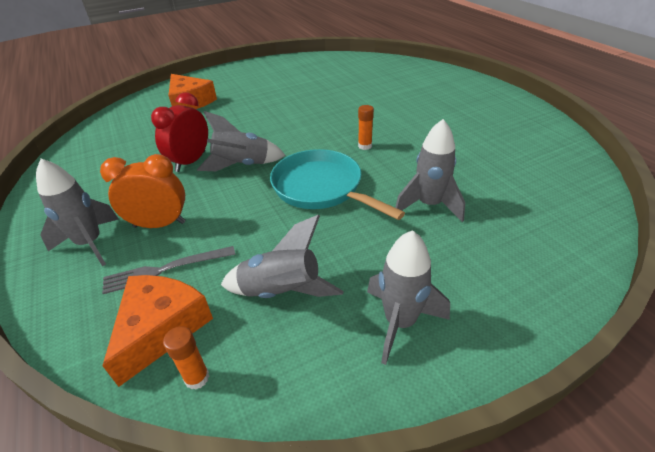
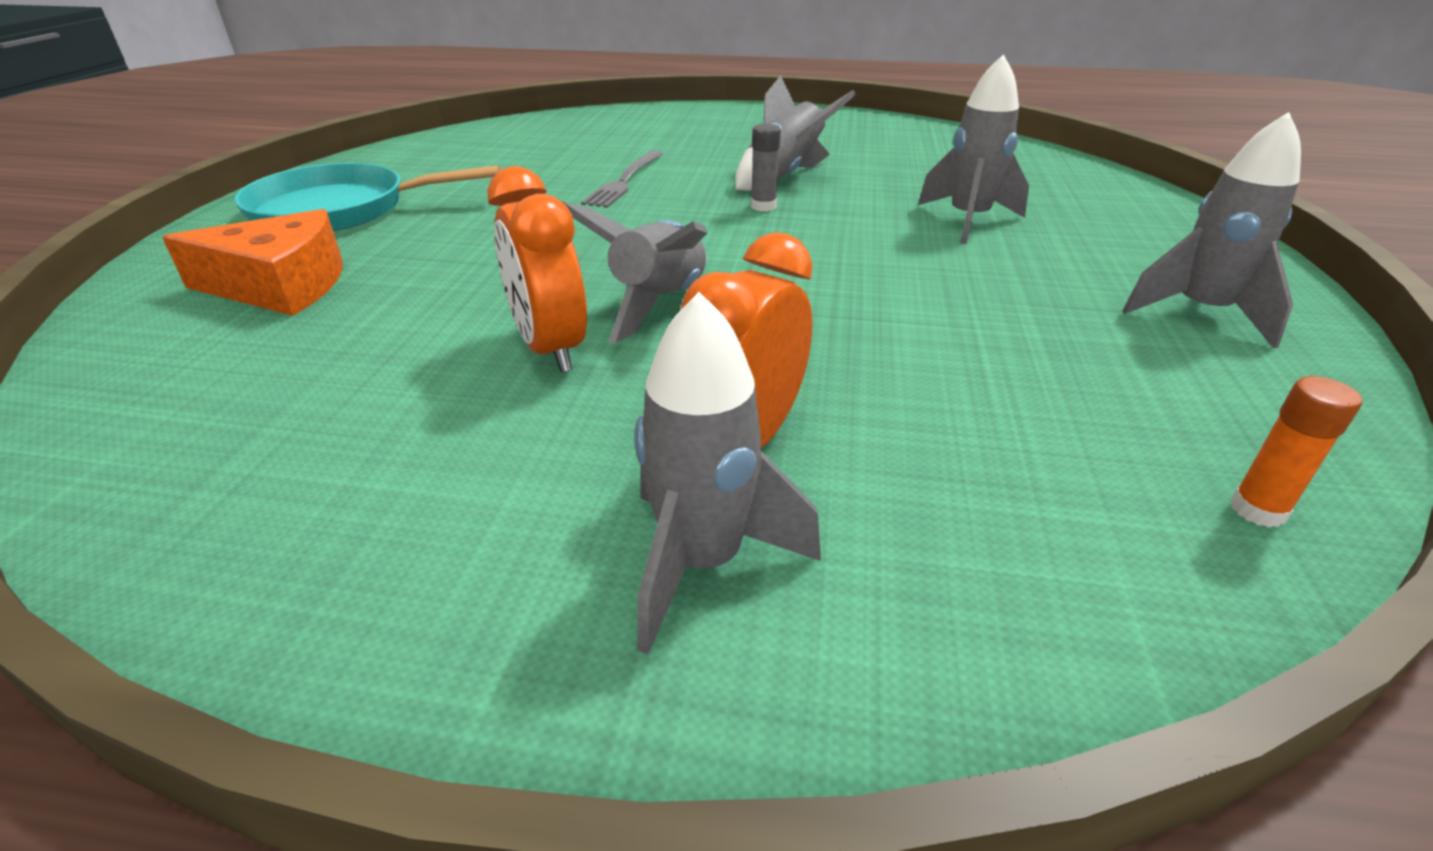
camera: 55 degrees left, 5 degrees down
(161, 328) = (1102, 520): orange cheese -> none
(166, 269) = (917, 471): grey fork -> grey fork (625, 180)
(190, 161) = (550, 348): red clock -> orange clock
(282, 292) = (1080, 372): grey rocket -> grey rocket (784, 176)
(321, 188) = (834, 266): turquoise pan -> turquoise pan (340, 210)
(365, 146) = (763, 206): orange glue stick -> grey glue stick

